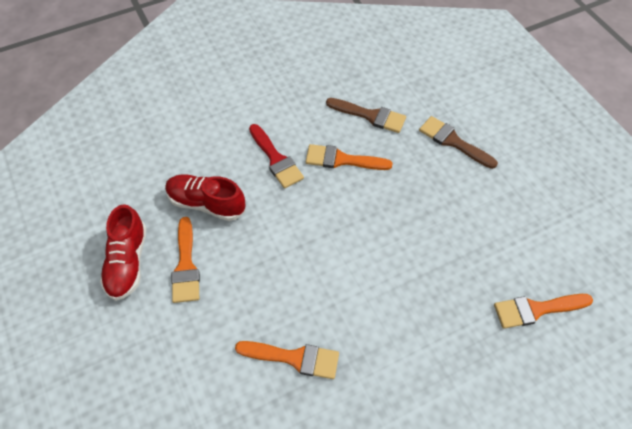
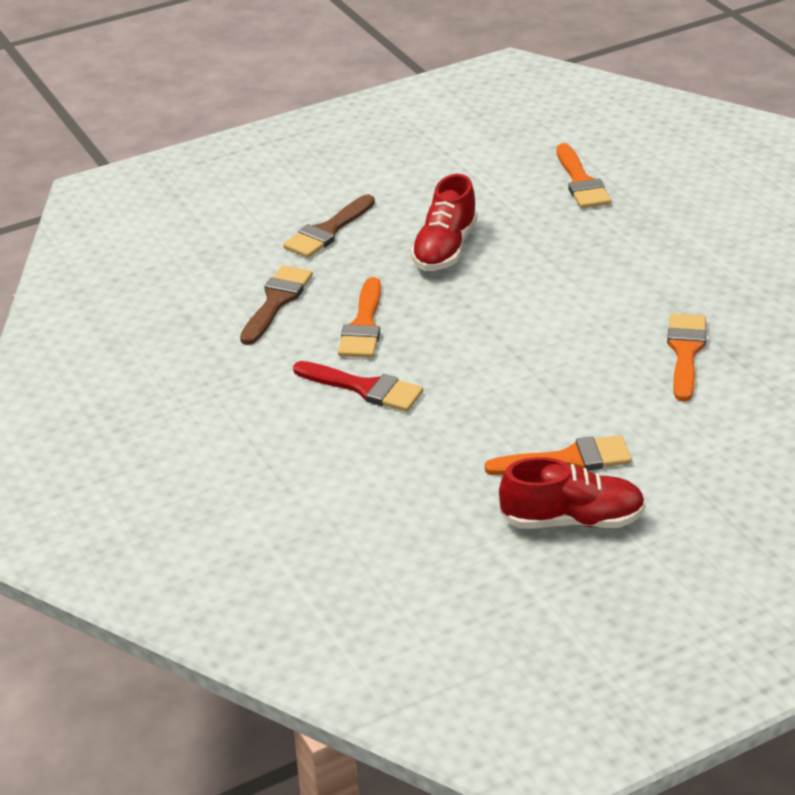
camera: 90 degrees left, 20 degrees down
(206, 204) = (455, 451): red shoe -> red shoe (445, 249)
(276, 159) = (364, 388): red brush -> red brush turned 60 degrees clockwise

